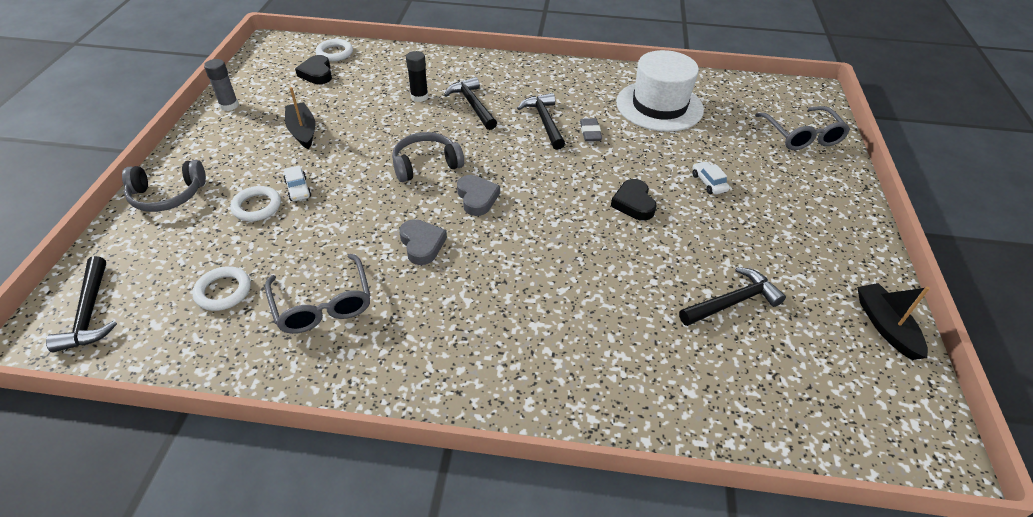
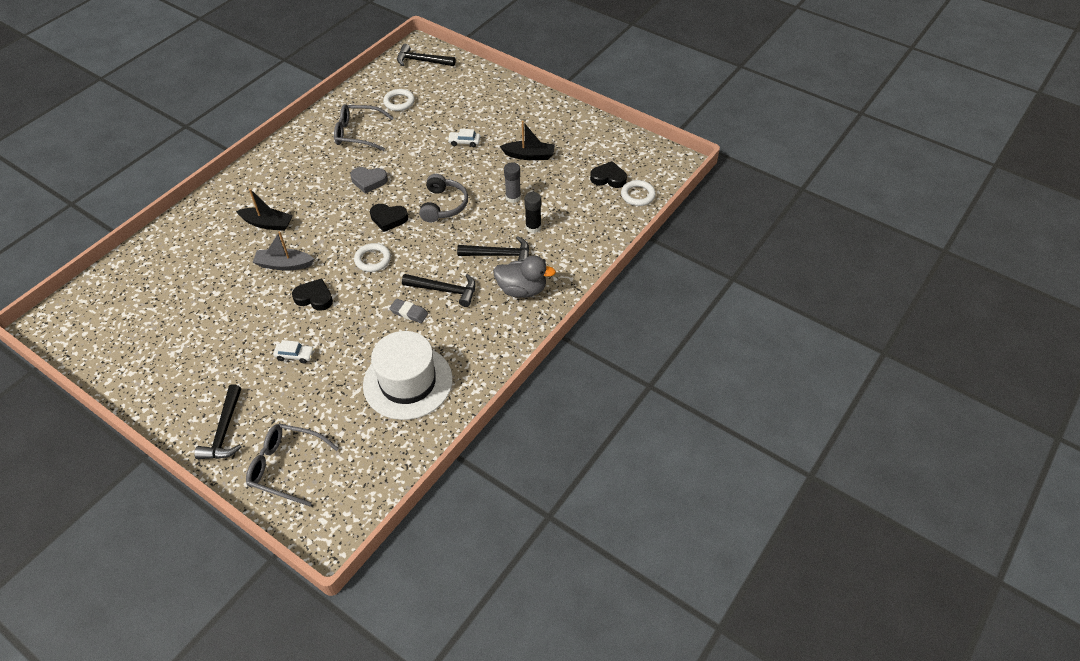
camera: 120 degrees right, 5 degrees up
(167, 195) = (500, 91): grey headphones -> none
(229, 105) = (589, 127): grey glue stick -> grey glue stick (513, 197)
(257, 206) = (460, 123): white ring -> white ring (373, 259)
(477, 198) = (388, 219): grey heart -> black heart
(505, 80) = (522, 290): none -> grey duck
(614, 252) = (284, 265): none -> grey boat
(732, 302) = (198, 300): black hammer -> black hammer (224, 431)
(885, 326) = (110, 365): black boat -> black boat (267, 224)

